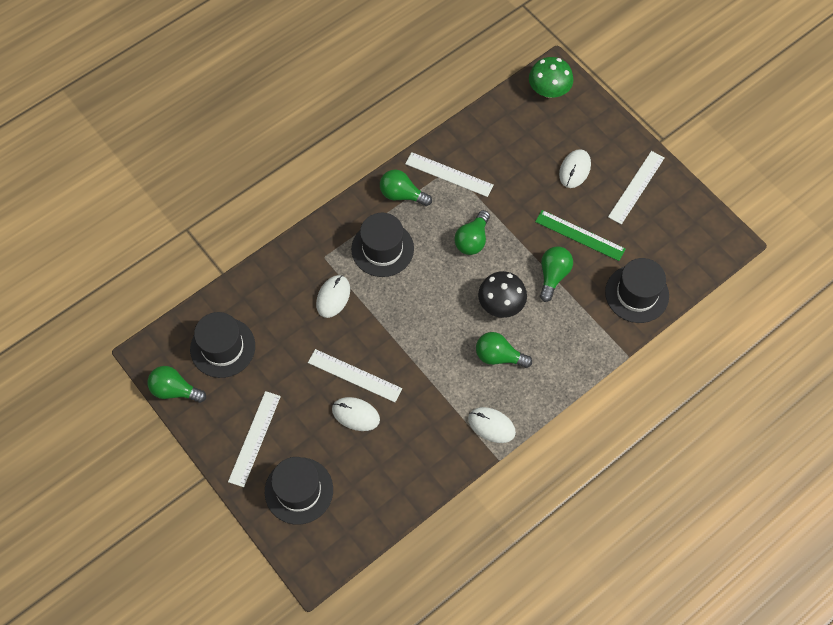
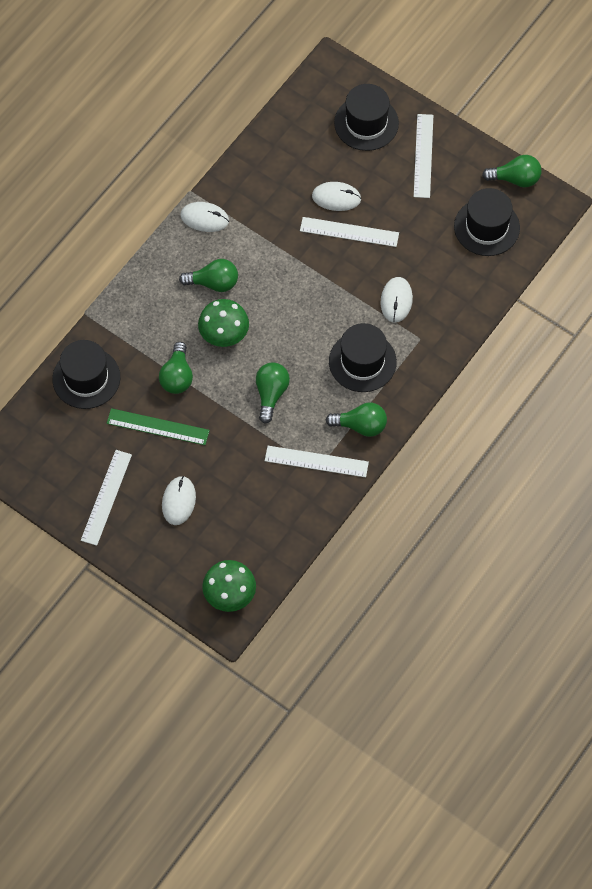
camera: 165 degrees right, 0 degrees up
(501, 304) = (224, 334): black mushroom -> green mushroom

